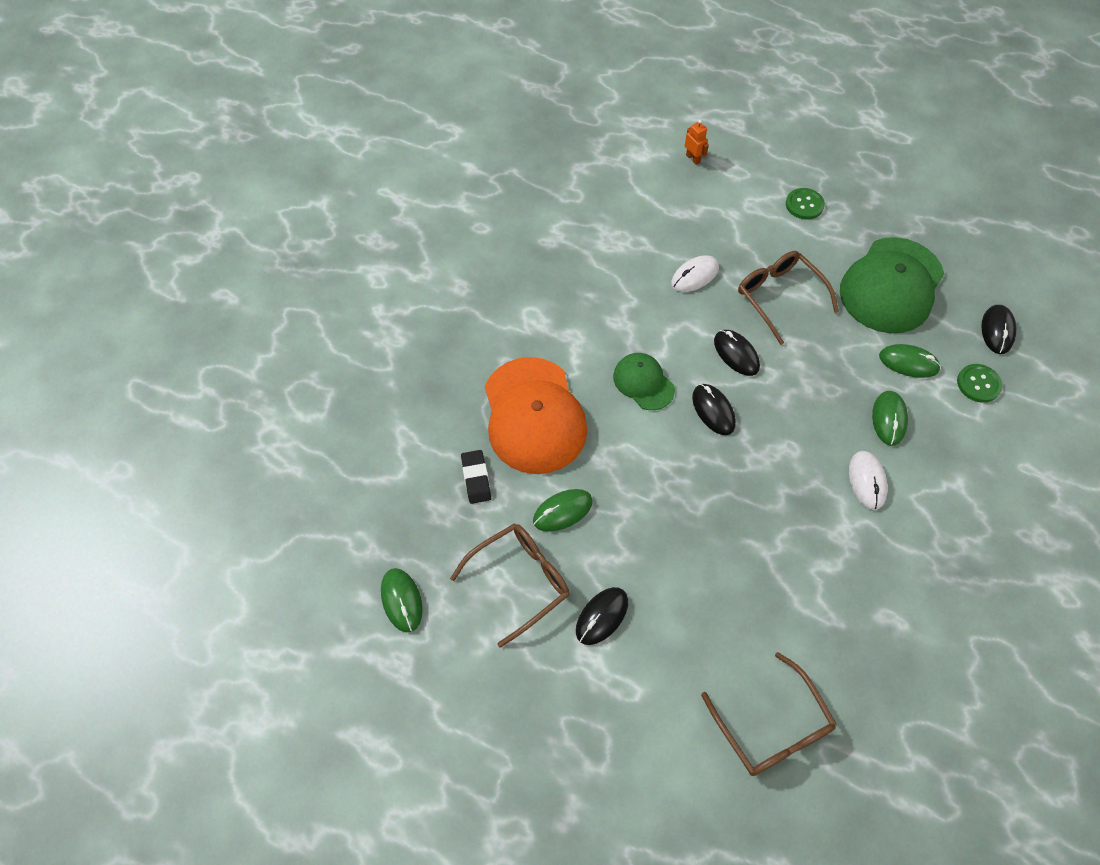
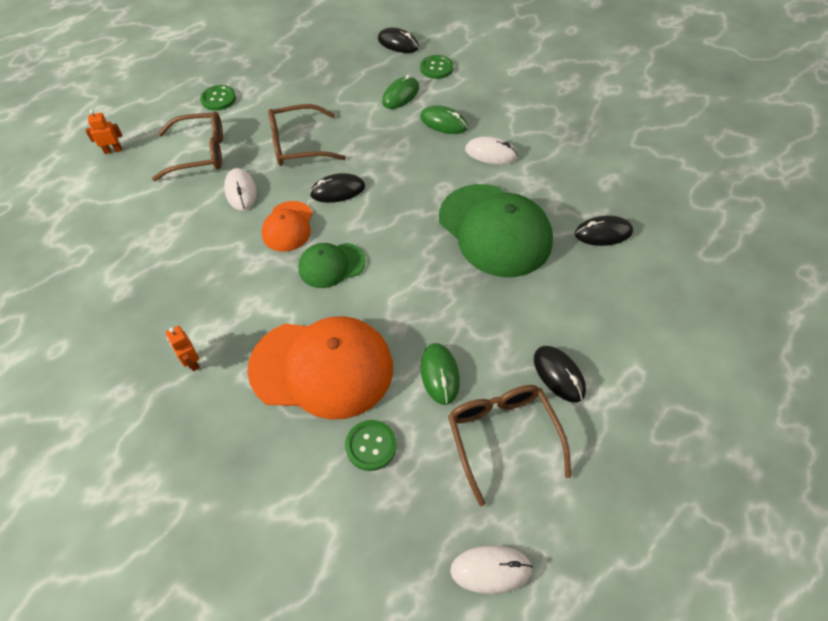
camera: 70 degrees left, 5 degrees down
(401, 600) = (490, 569): green mouse -> white mouse
(476, 478) = (371, 446): black eraser -> green button
(503, 320) = (192, 362): none -> orange robot
(671, 330) = (288, 226): none -> orange cap
(713, 410) = (385, 224): black mouse -> black mouse (603, 233)
(771, 726) = (682, 283): brown glasses -> brown glasses (200, 153)
(891, 285) = (328, 79): green cap -> green cap (494, 230)

